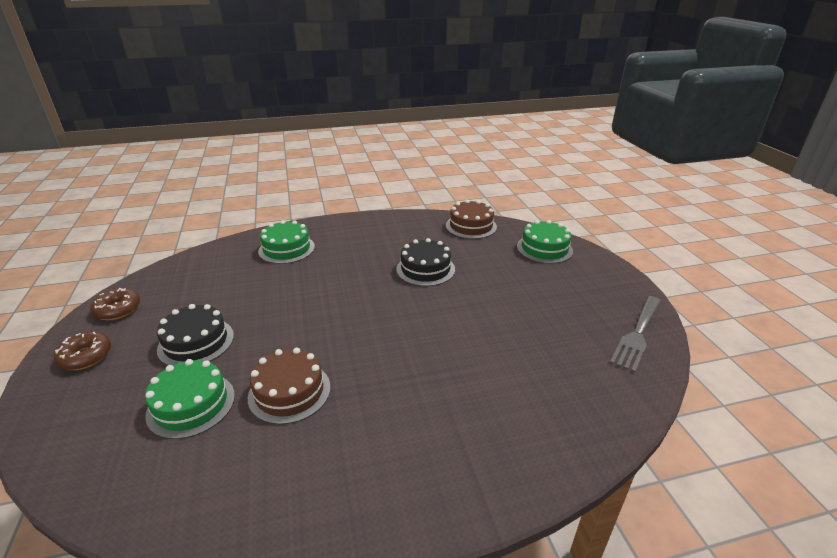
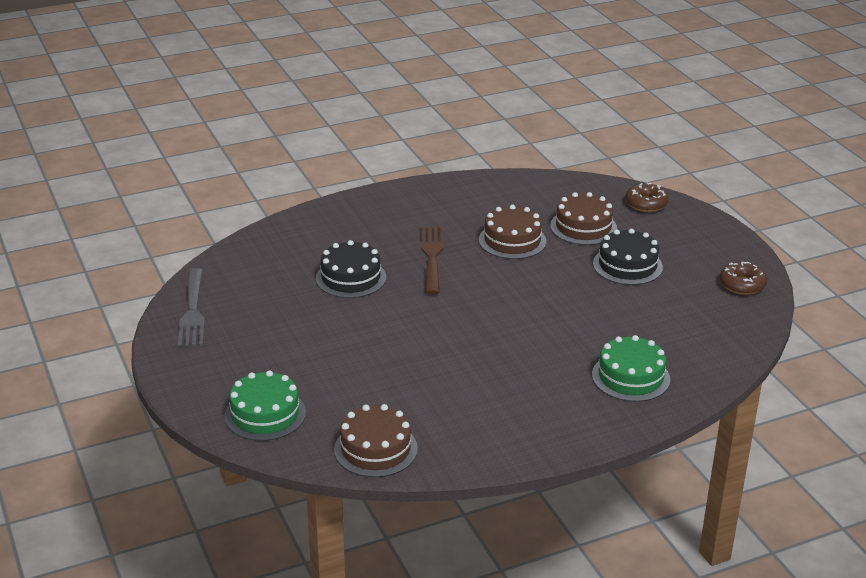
camera: 170 degrees right, 0 degrees up
(86, 356) = (712, 247): brown donut -> brown donut (646, 204)
(191, 404) = (583, 227): green cake -> brown cake
(391, 377) = (432, 257): none -> brown fork
(425, 269) = (429, 364): black cake -> black cake (351, 278)
(637, 334) = (193, 311): grey fork -> grey fork turned 150 degrees clockwise

